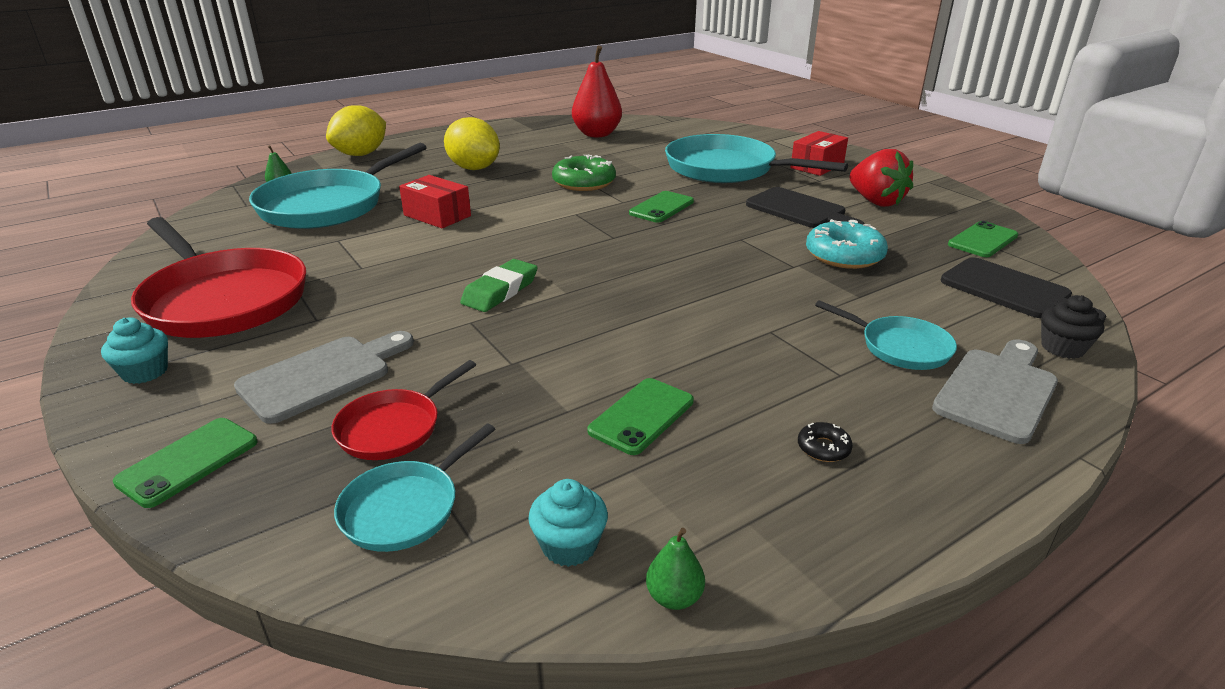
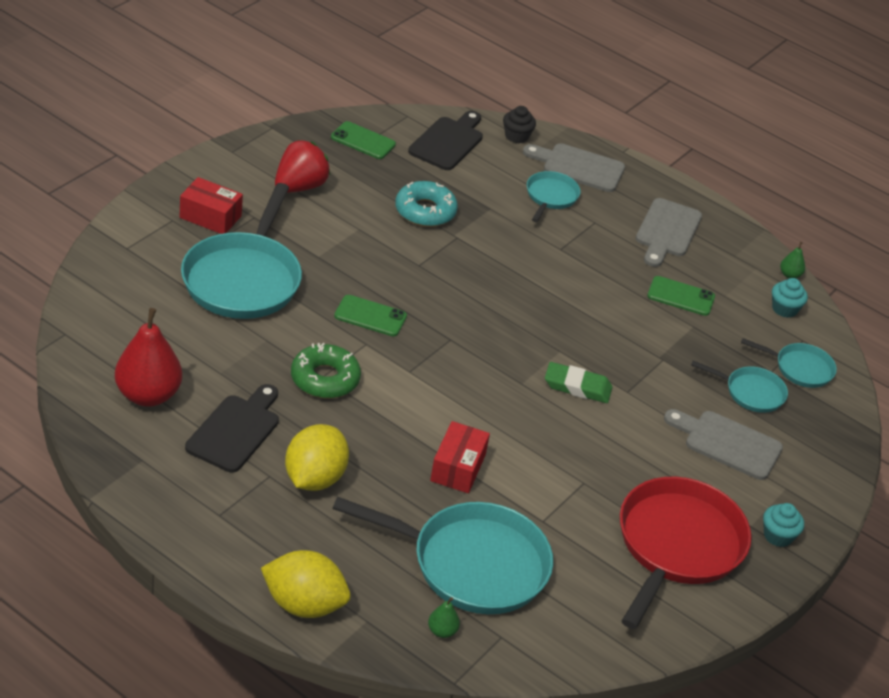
camera: 115 degrees left, 10 degrees up
(188, 462) = (827, 466): green phone -> none
(394, 428) = (751, 392): red pan -> turquoise pan
(800, 210) = (340, 231): black cutting board -> black cutting board (235, 430)
(823, 448) = (667, 231): black donut -> grey cutting board

